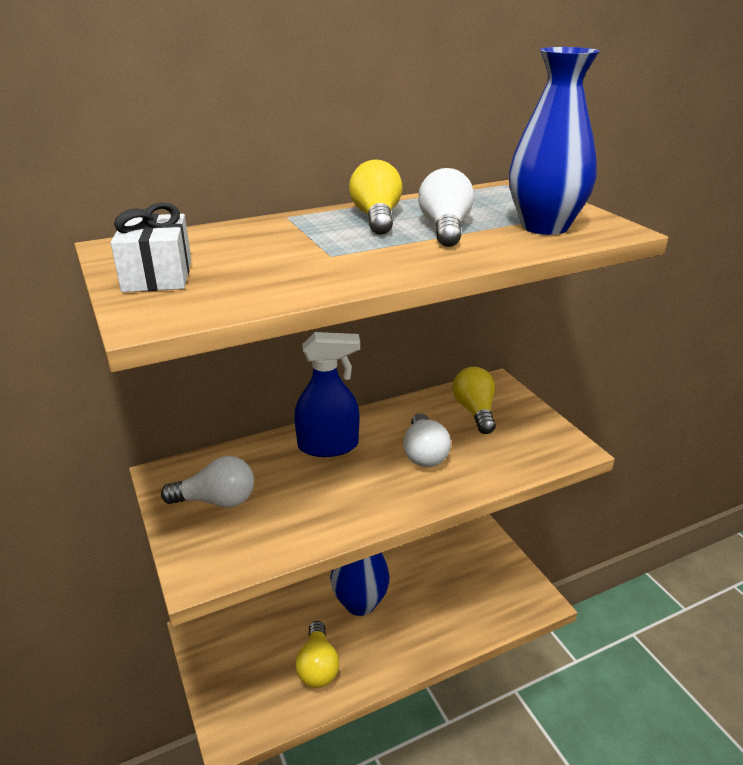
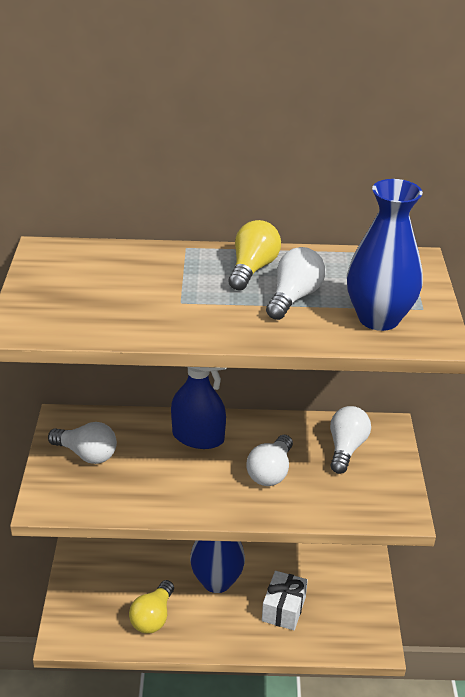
camera: 25 degrees right, 5 degrees up
(157, 275) = (50, 288): white gift -> white gift (283, 609)
(475, 411) = (346, 448): yellow light bulb -> white light bulb

